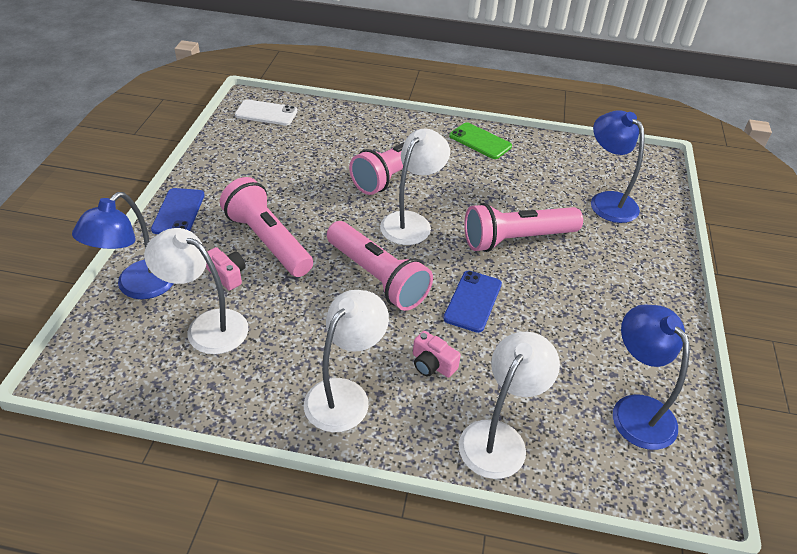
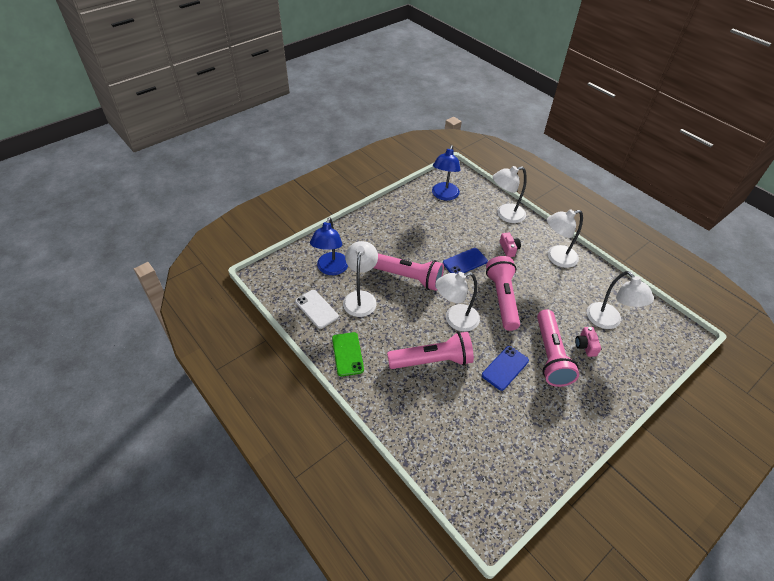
camera: 140 degrees left, 5 degrees up
(138, 287) = (641, 366): blue lamp -> none
(178, 212) = (600, 413): blue phone -> blue phone (505, 368)
(266, 113) = (483, 493): white phone -> white phone (316, 309)
(535, 190) = (360, 298): none -> white lamp

